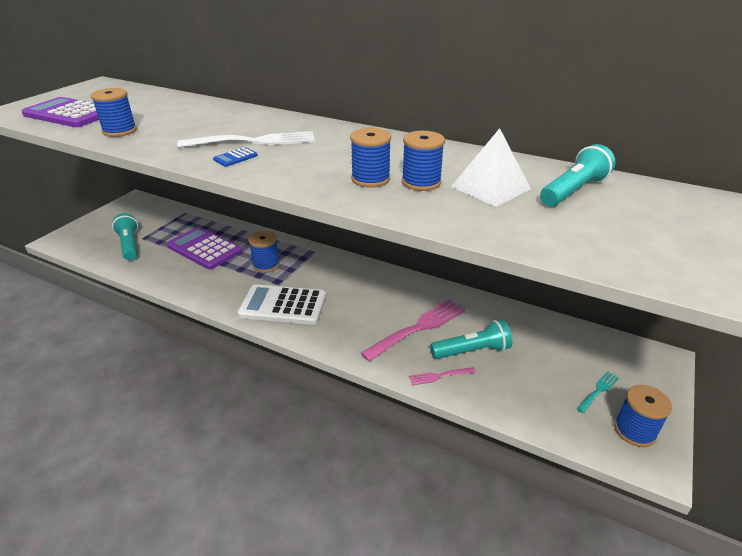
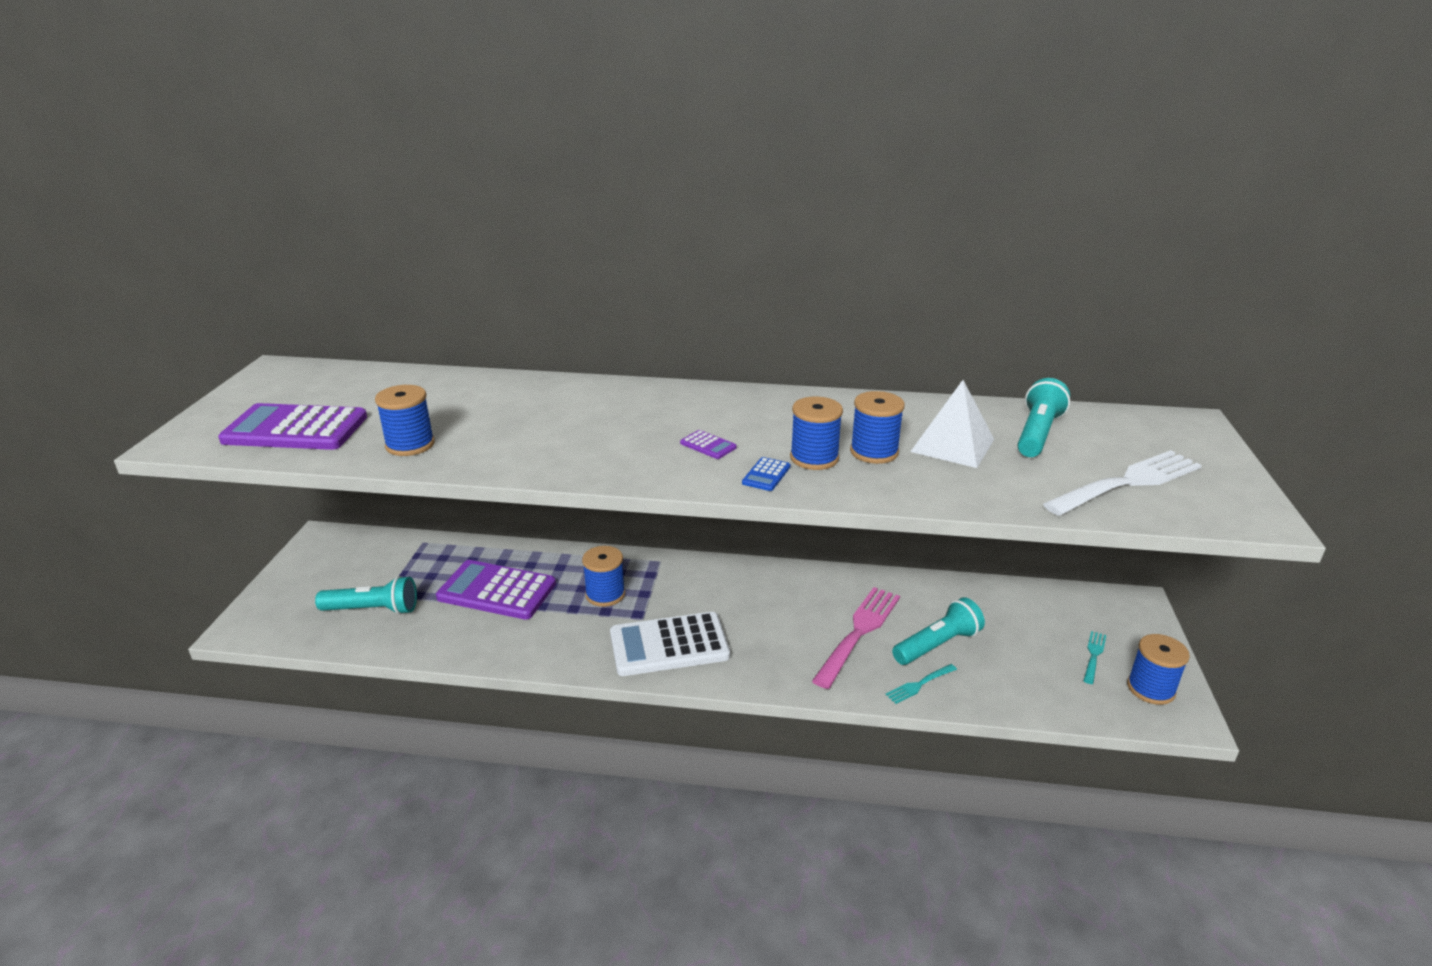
camera: 20 degrees left, 5 degrees down
(129, 245) = (373, 610): turquoise flashlight -> turquoise flashlight turned 135 degrees clockwise
(235, 157) = (620, 458): blue calculator -> blue calculator (766, 475)
(254, 141) = (619, 430): white fork -> white fork (1128, 483)
(303, 159) = (708, 445): none -> purple calculator
(439, 376) = (919, 684): pink fork -> turquoise fork

